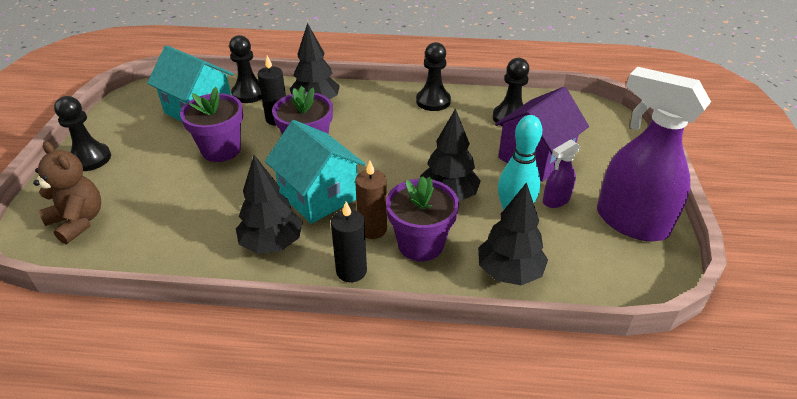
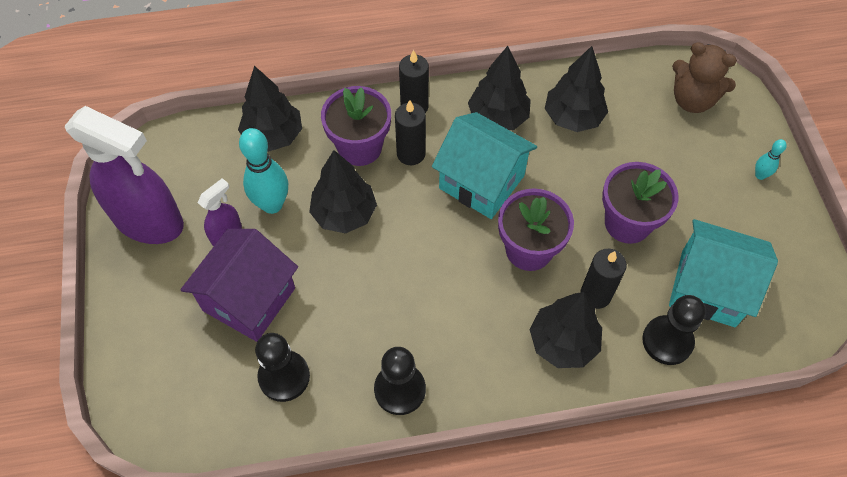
camera: 165 degrees right, 20 degrees up
(90, 159) = (760, 175): black pawn -> turquoise bowling pin
(201, 229) = (573, 117): none -> black tree
(372, 229) = (411, 154): brown candle -> black candle

